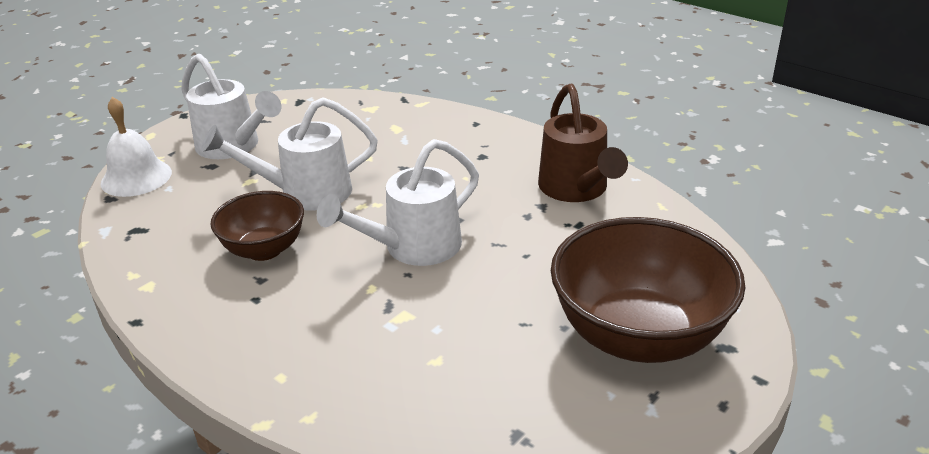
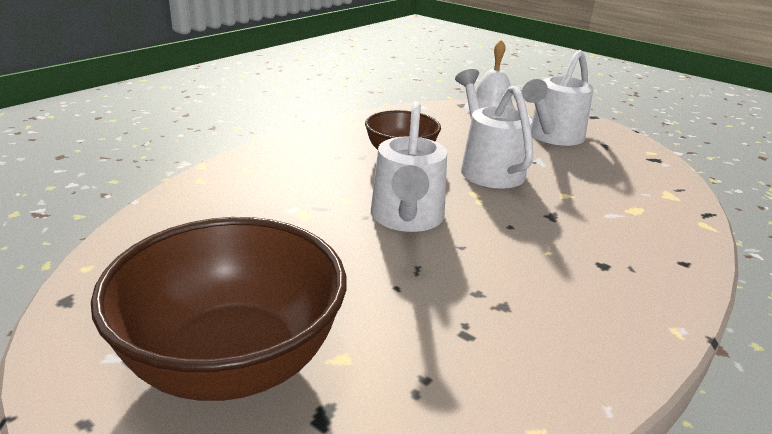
camera: 85 degrees right, 5 degrees down
(412, 248) = (406, 219): white watering can -> white watering can turned 135 degrees counterclockwise
(576, 190) = (551, 339): brown watering can -> none

